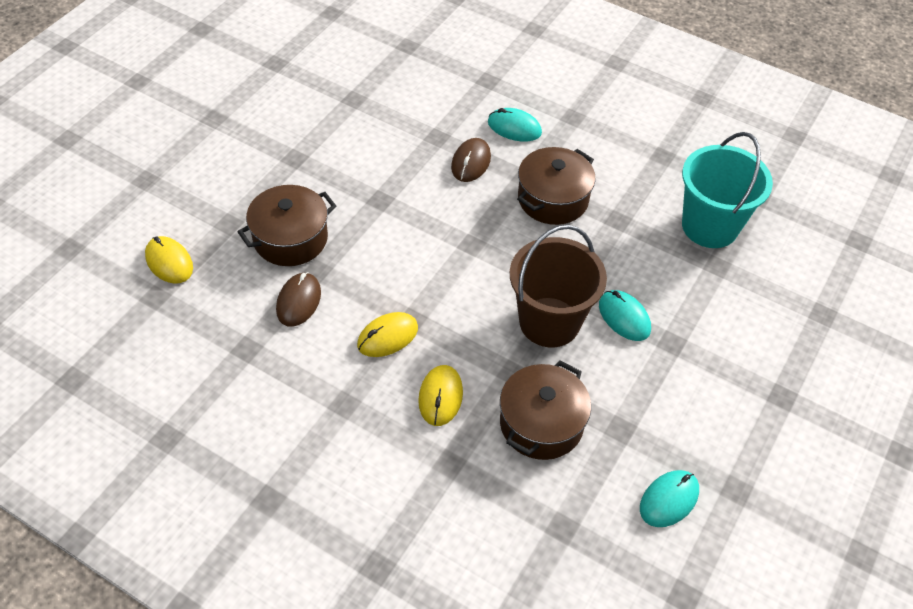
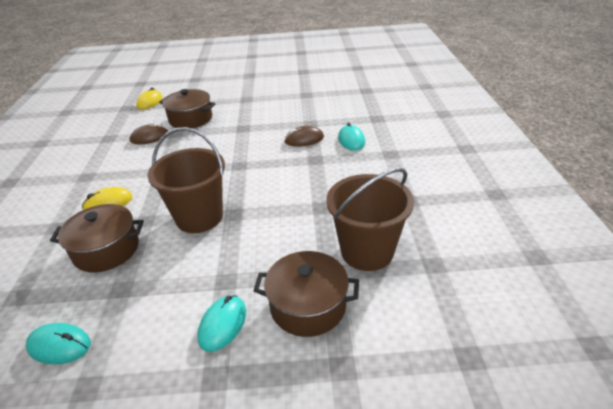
camera: 60 degrees right, 15 degrees down
(387, 337) = (143, 169): yellow mouse -> none
(553, 199) = (309, 176): brown pot -> brown pot (308, 306)
(624, 317) = (231, 247): turquoise mouse -> turquoise mouse (222, 324)
(709, 226) = (367, 251): turquoise bucket -> brown bucket

